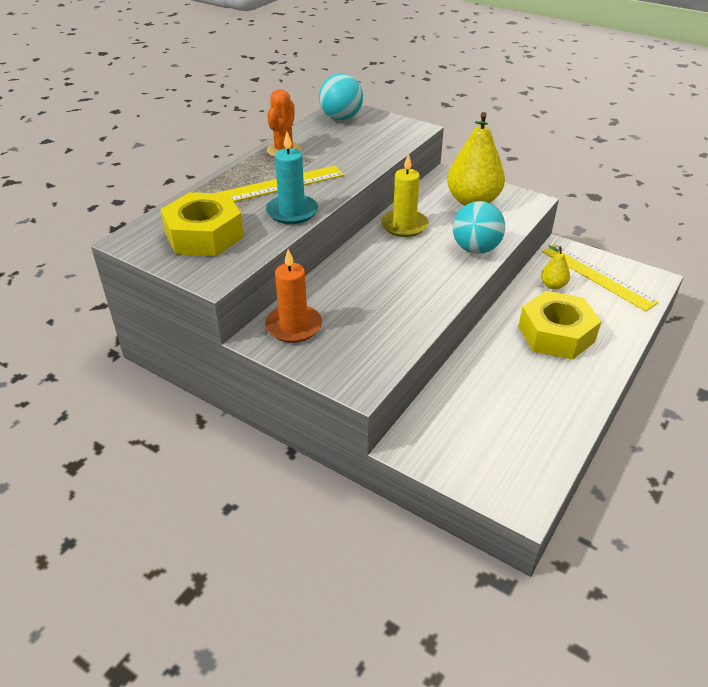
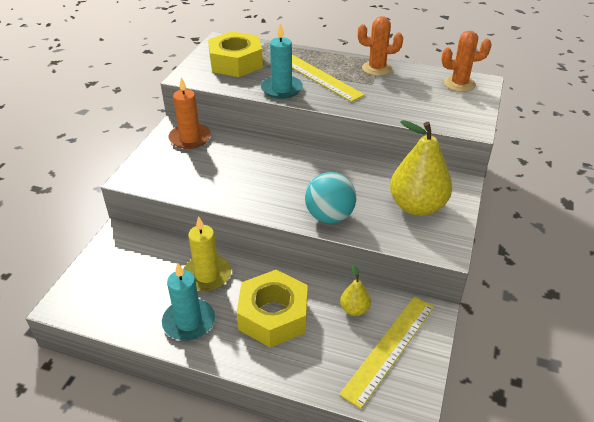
camera: 75 degrees right, 0 degrees up
(341, 118) = (459, 84): turquoise ball -> orange cactus
(404, 225) = (348, 169): yellow candle -> yellow candle (207, 275)
(560, 393) = (189, 322): none -> turquoise candle

